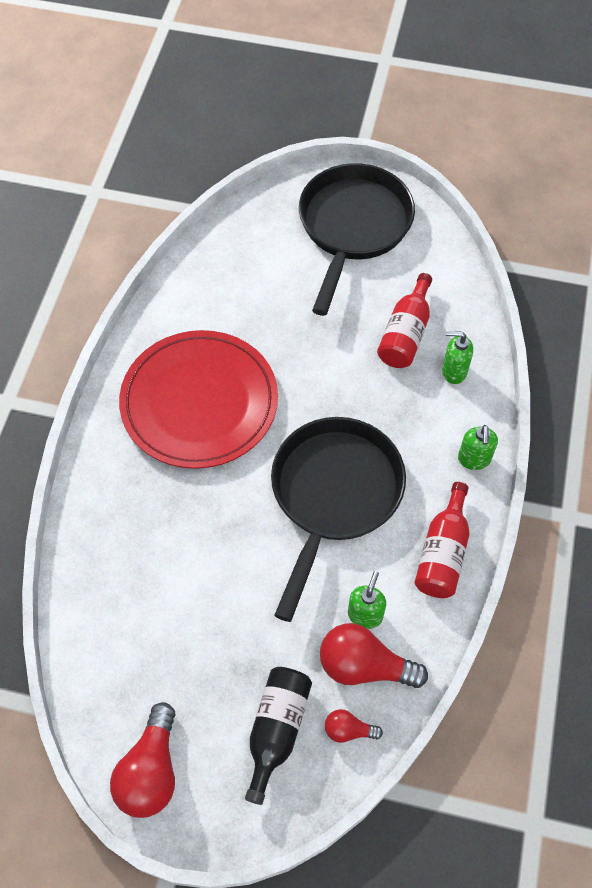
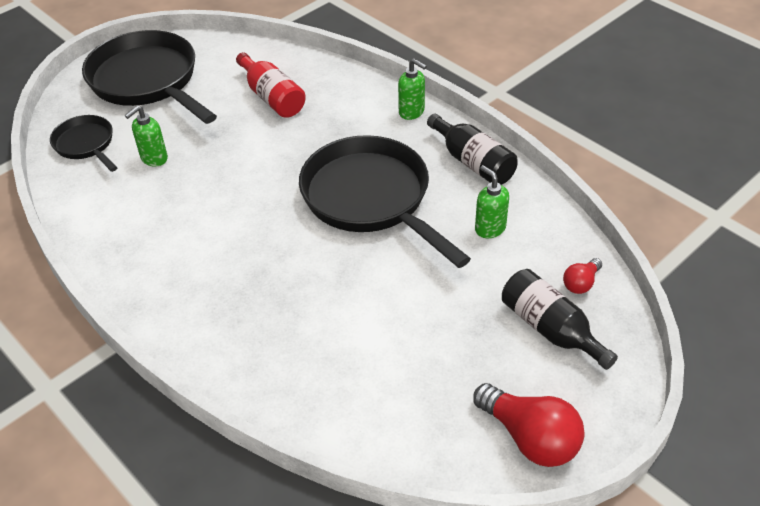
camera: 55 degrees left, 15 degrees down
(199, 402) = (204, 242): red plate -> none
(247, 242) = (86, 144): none -> black pan
(364, 666) = (533, 249): red light bulb -> none
(442, 552) = (473, 162): red bottle -> black bottle
(453, 371) = (330, 88): green soap dispenser -> green soap dispenser (154, 158)

